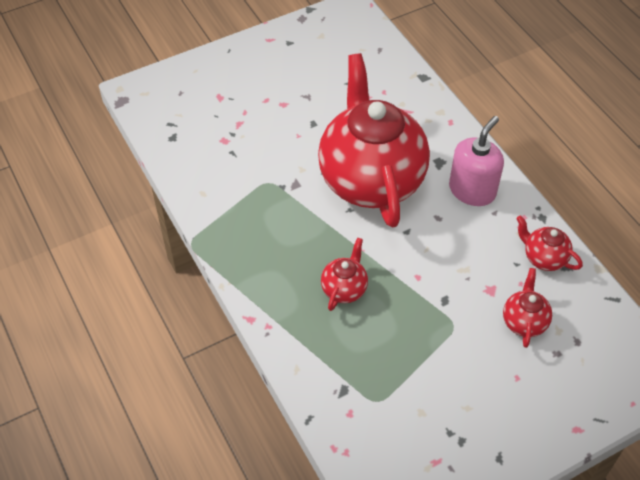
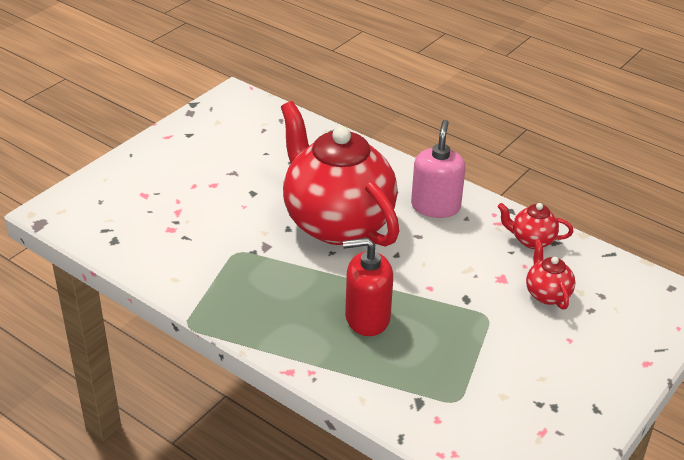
camera: 25 degrees left, 15 degrees down
(344, 289) = (367, 318): red teapot -> red soap dispenser

